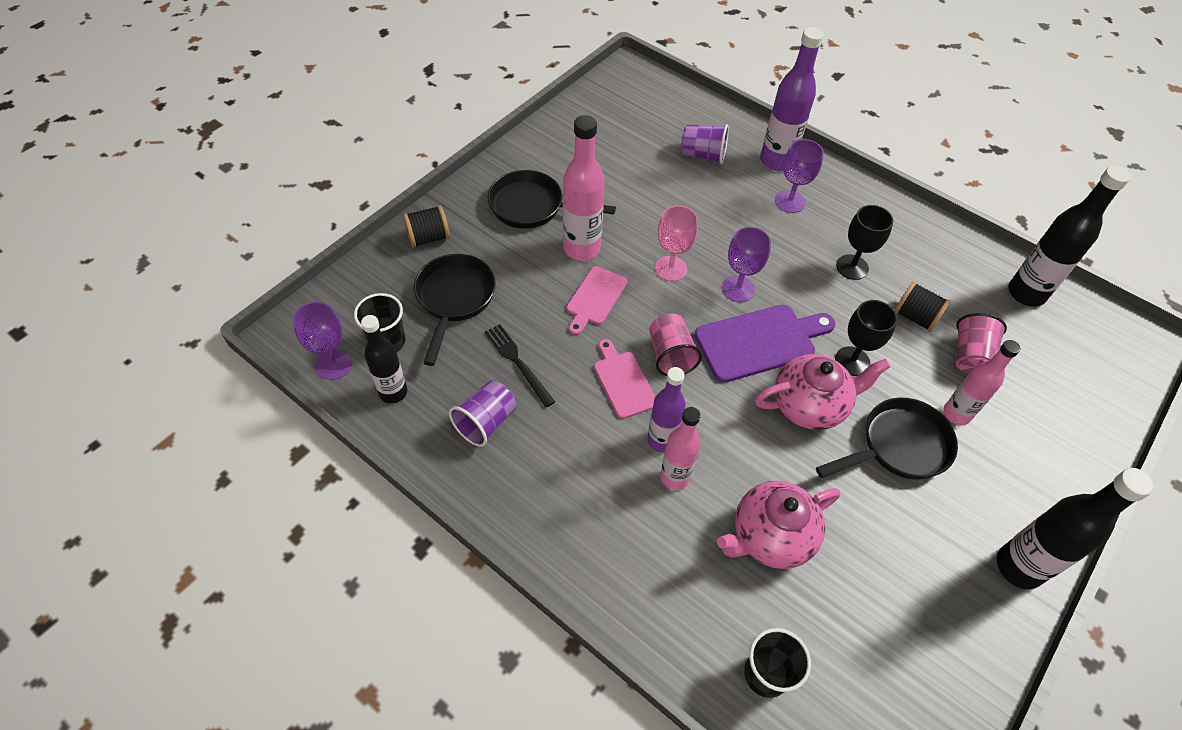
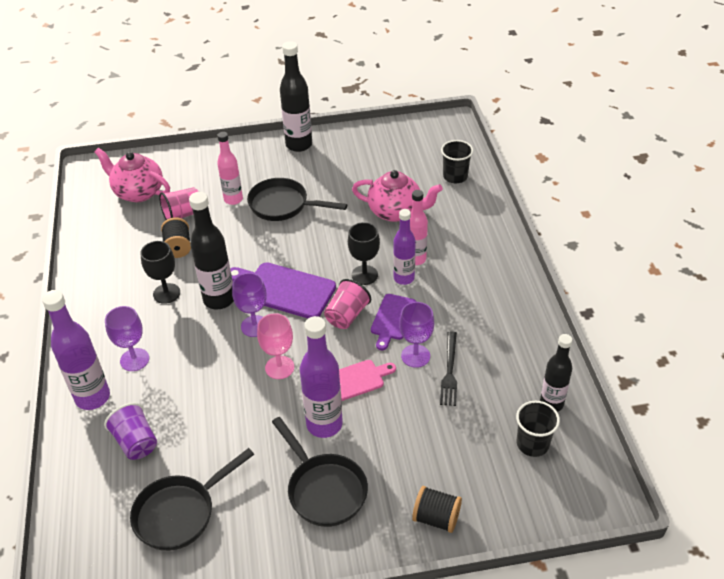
camera: 135 degrees left, 10 degrees down
(333, 364) = (584, 451): purple goblet -> purple goblet (415, 356)
(454, 299) = (457, 445): black pan -> black pan (180, 513)
(486, 422) = (501, 348): purple cup -> none
(581, 248) = (324, 424): pink bottle -> purple bottle
(623, 381) = (393, 319): pink cutting board -> purple cutting board
(810, 405) = (301, 245): pink teapot -> pink teapot (138, 192)
(852, 361) = (247, 250): black goblet -> black goblet (364, 275)
(1026, 293) = (99, 220): black bottle -> black bottle (219, 299)

